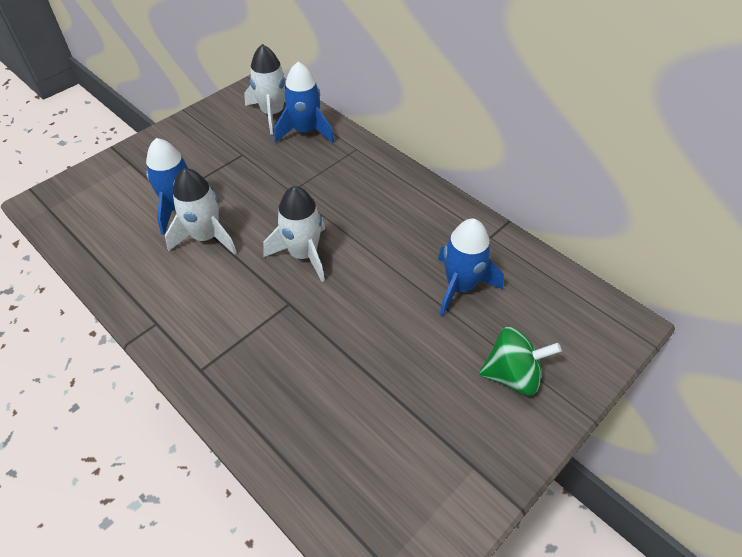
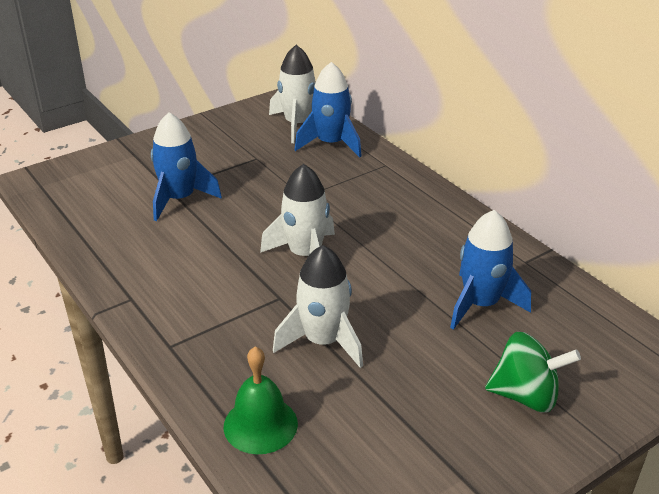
camera: 10 degrees right, 15 degrees down
(206, 237) = (201, 228): white rocket -> white rocket (323, 341)
(295, 441) = (260, 425): none -> green bell

